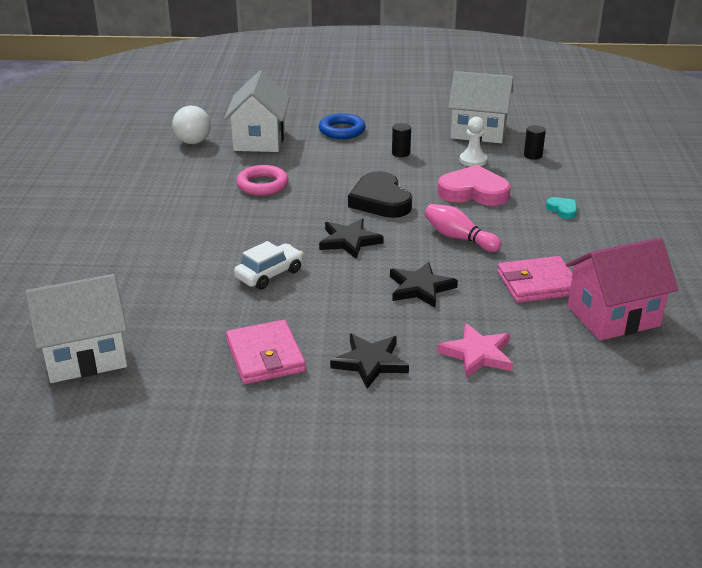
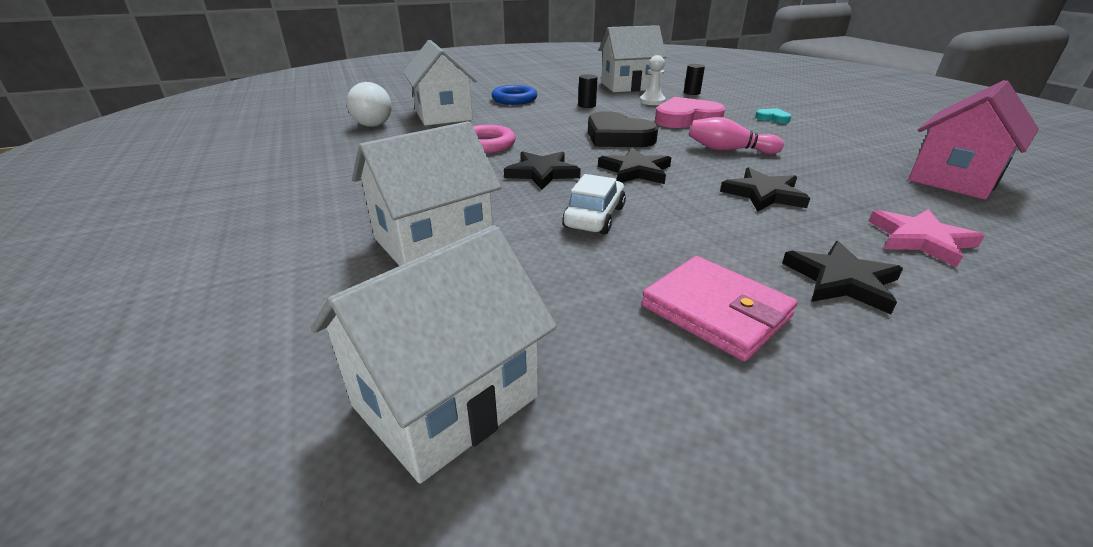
camera: 25 degrees left, 0 degrees up
(150, 266) = (434, 241): none -> white house
(275, 225) = (542, 173): none -> black star
(537, 284) = (851, 169): pink wallet -> none

